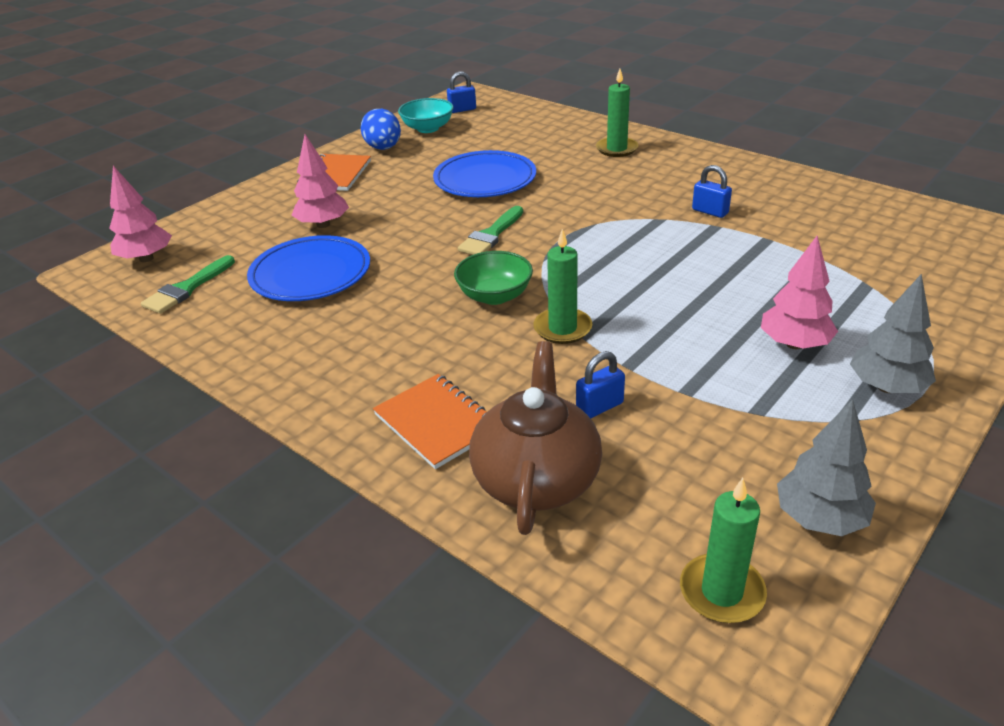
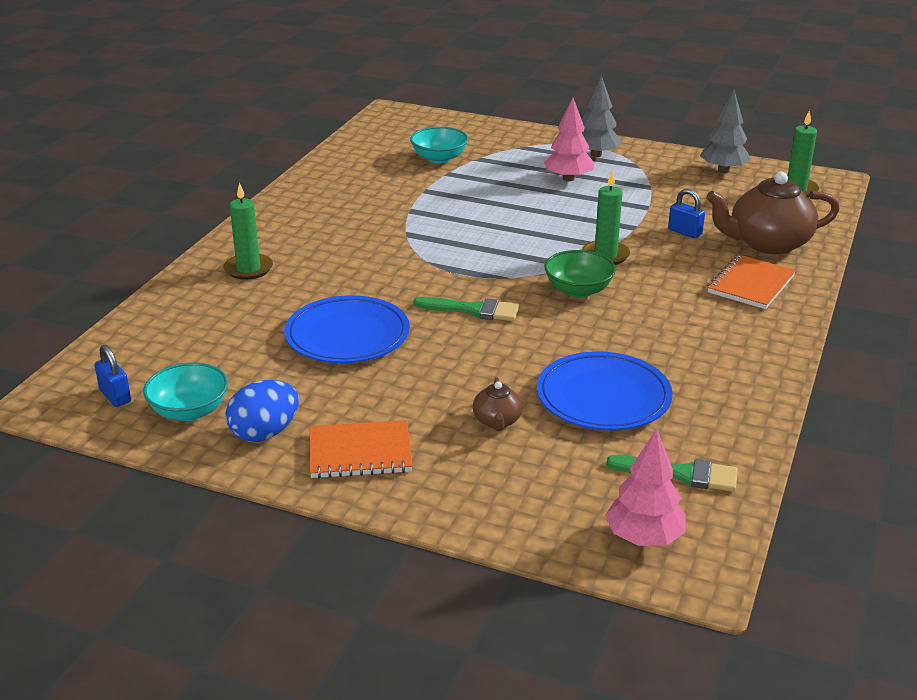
camera: 110 degrees left, 5 degrees down
(323, 224) = (497, 421): pink tree -> brown teapot
(710, 211) = (384, 214): blue padlock -> none
(867, 258) = (439, 158): none -> turquoise bowl

